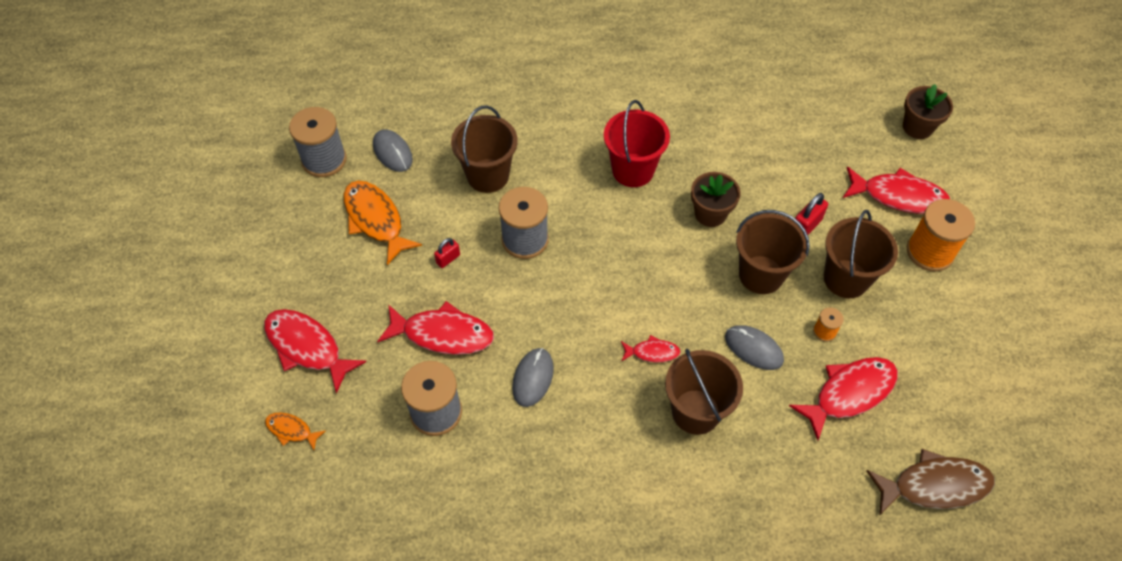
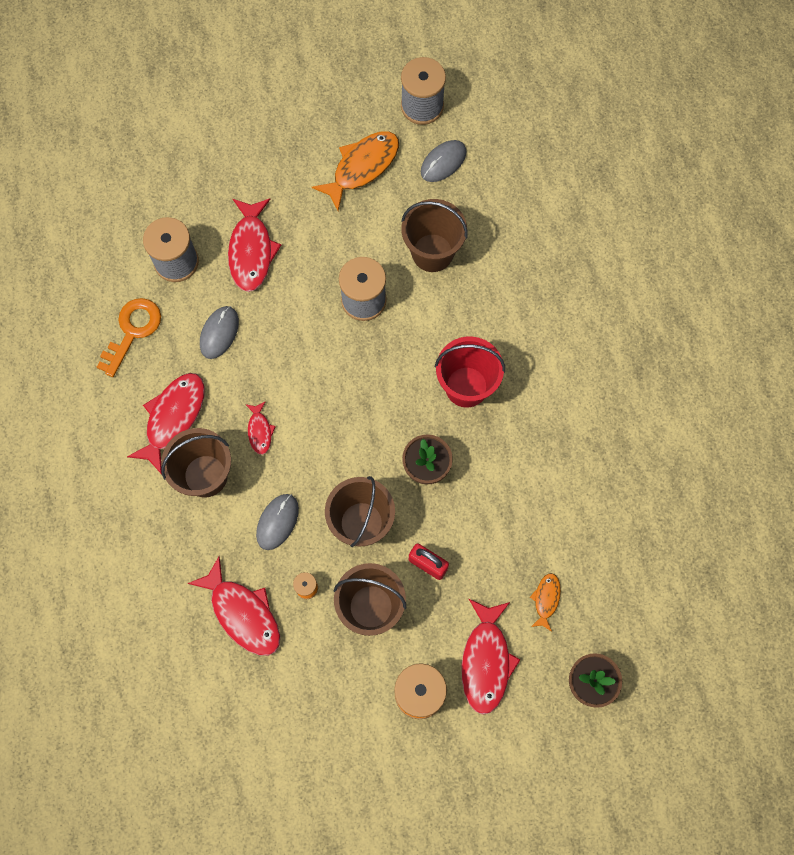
camera: 80 degrees right, 15 degrees up
(291, 430) = (146, 157): orange fish -> orange fish (546, 599)
(307, 347) = (222, 147): red fish -> red fish (173, 418)
(448, 259) = (330, 238): red padlock -> none
(511, 469) = (132, 331): none -> orange key
(532, 378) = (219, 333): grey mouse -> grey mouse turned 75 degrees counterclockwise
(934, 486) = (160, 692): brown fish -> none

